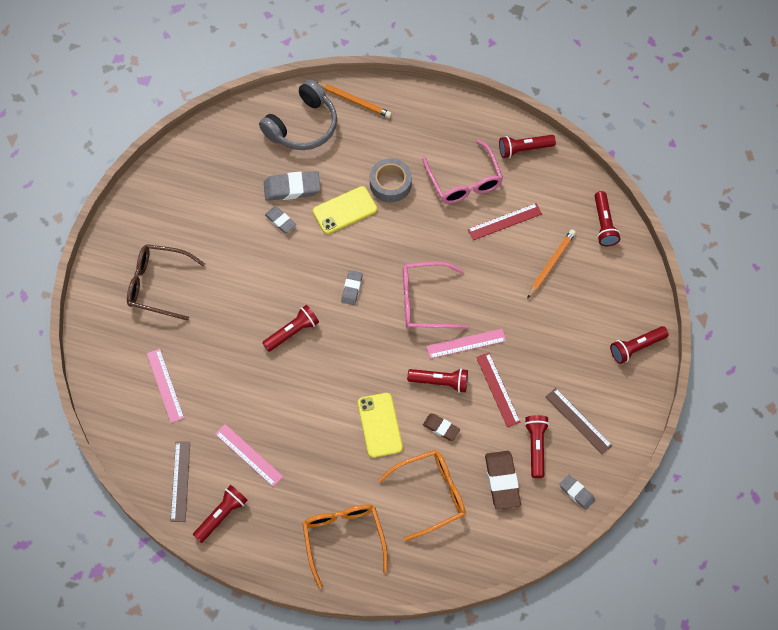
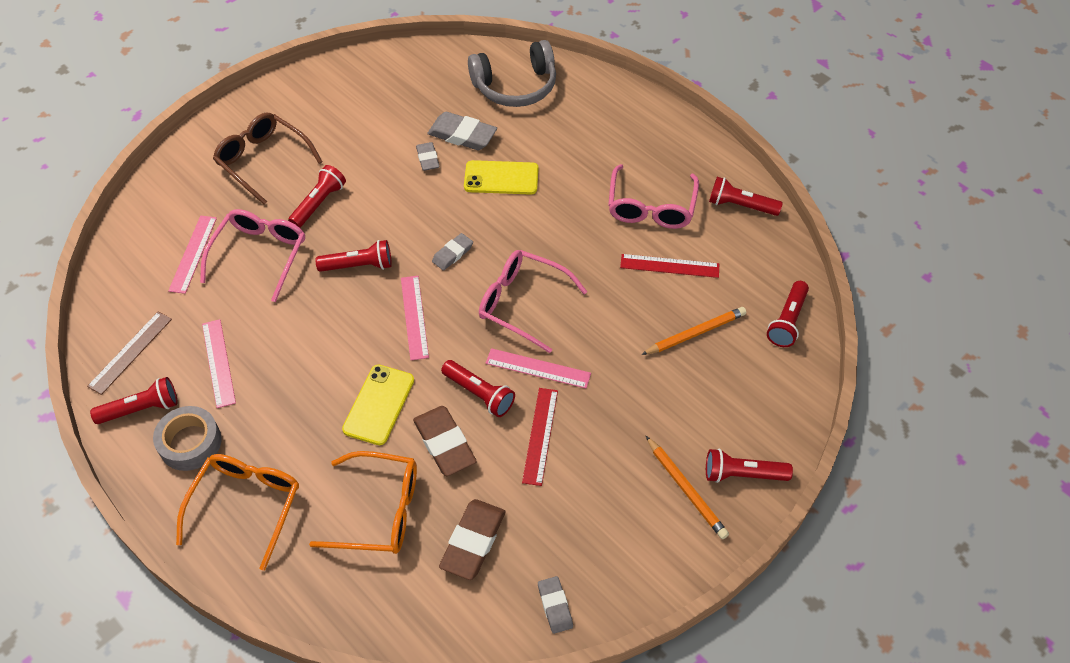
camera: 30 degrees right, 10 degrees down
(215, 361) = (260, 255): none -> pink glasses
(355, 101) = (585, 87): orange pencil -> orange pencil (686, 490)
(359, 350) = (414, 317): none -> pink ruler
(390, 184) = (568, 175): grey tape -> grey tape (190, 443)
(441, 428) = (445, 443): brown eraser -> brown eraser, size x1.69
(536, 447) = (541, 524): red flashlight -> red flashlight (319, 203)
(578, 421) = (614, 521): brown ruler -> none

